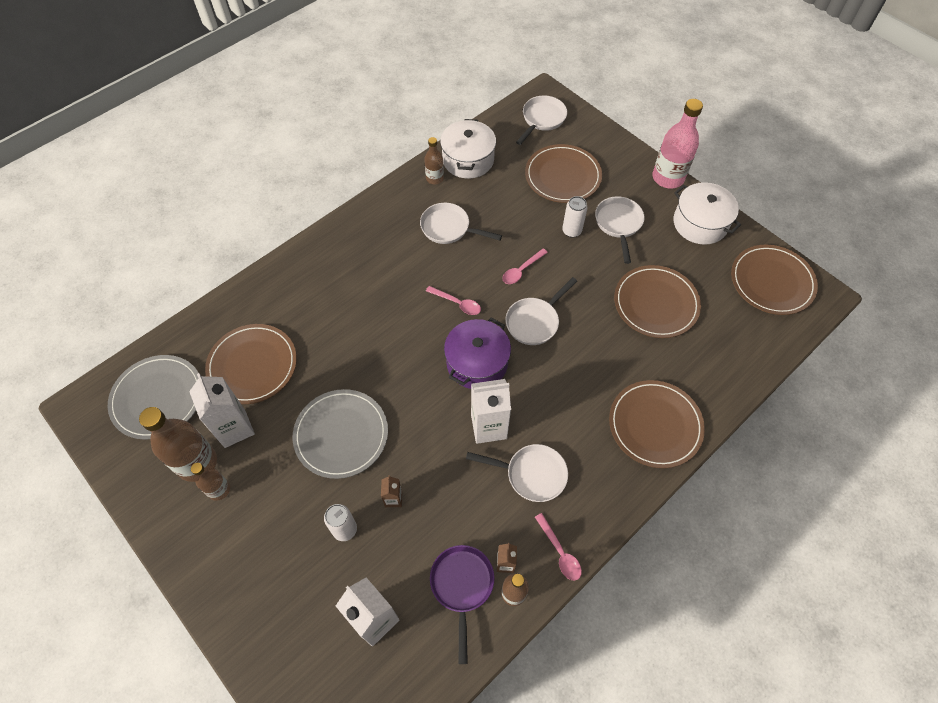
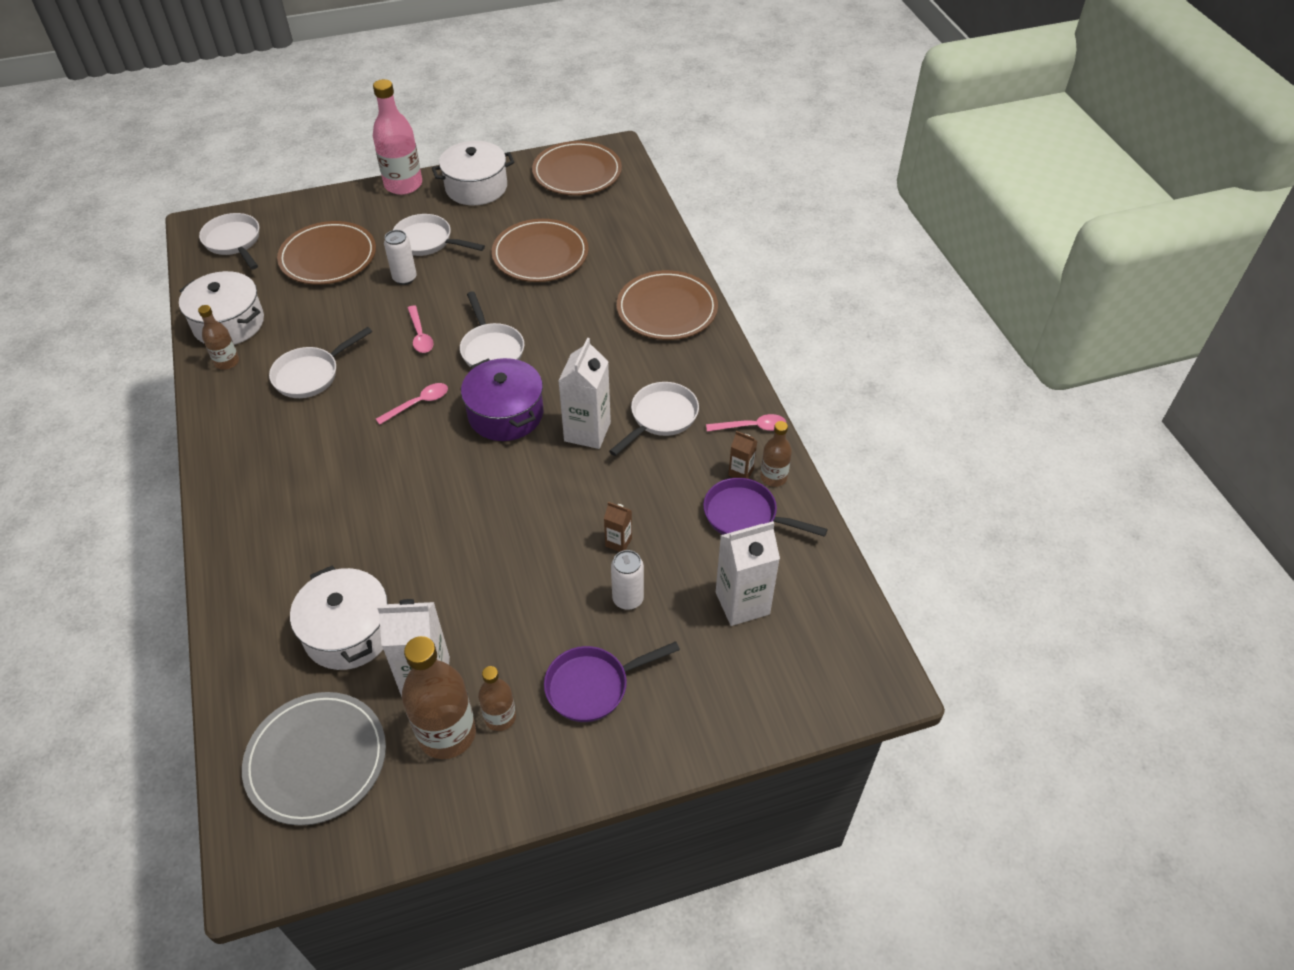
camera: 65 degrees left, 10 degrees down
(252, 365) = (348, 632): brown plate -> white pot
(262, 539) = (593, 686): none -> purple pan
(341, 435) = (509, 566): grey plate -> none

